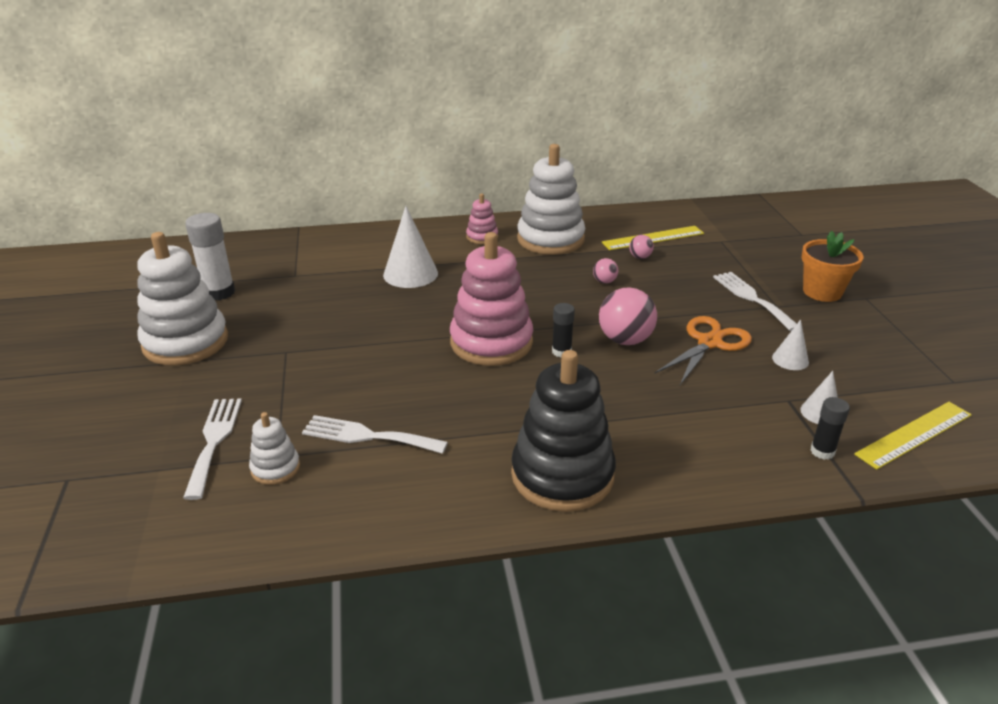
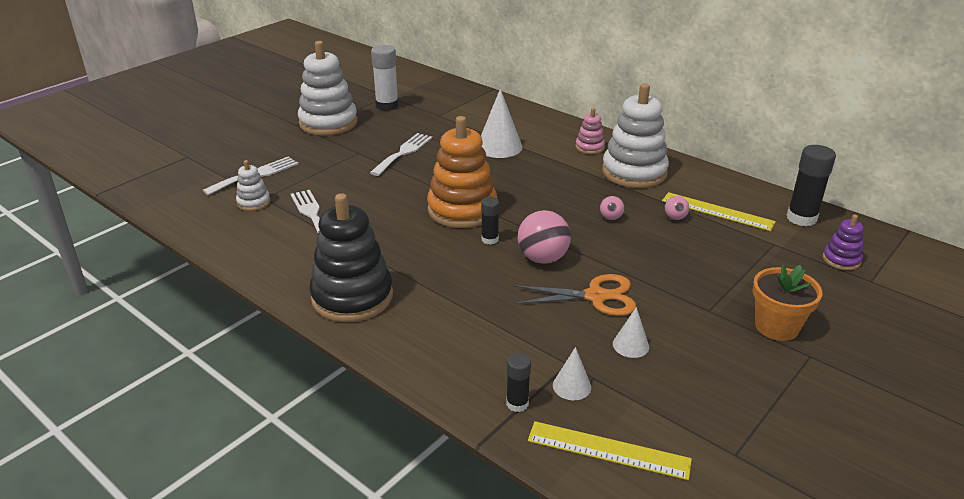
camera: 50 degrees right, 0 degrees up
(491, 342) = (462, 210): pink stacking toy -> orange stacking toy
(701, 216) = (801, 218): none -> black glue stick
(752, 298) = (700, 293): white fork -> white fork (403, 153)
(767, 230) = (841, 260): none -> purple stacking toy

